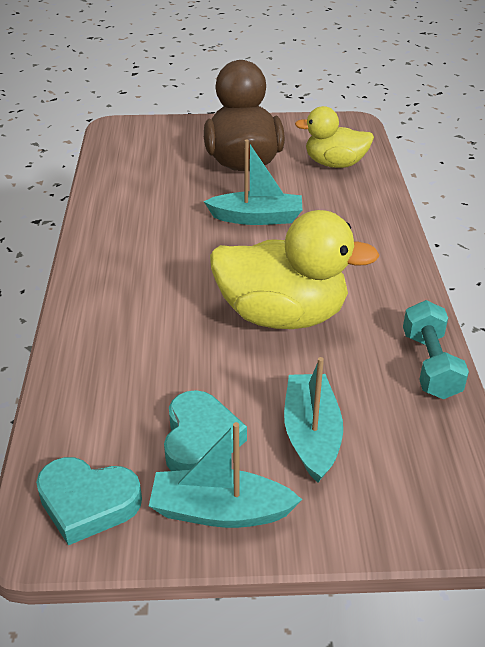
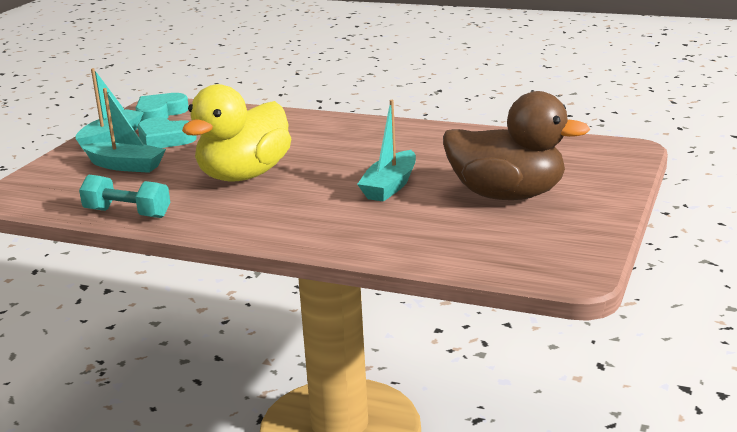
camera: 115 degrees right, 15 degrees down
(335, 164) = (468, 241): yellow duck -> none

